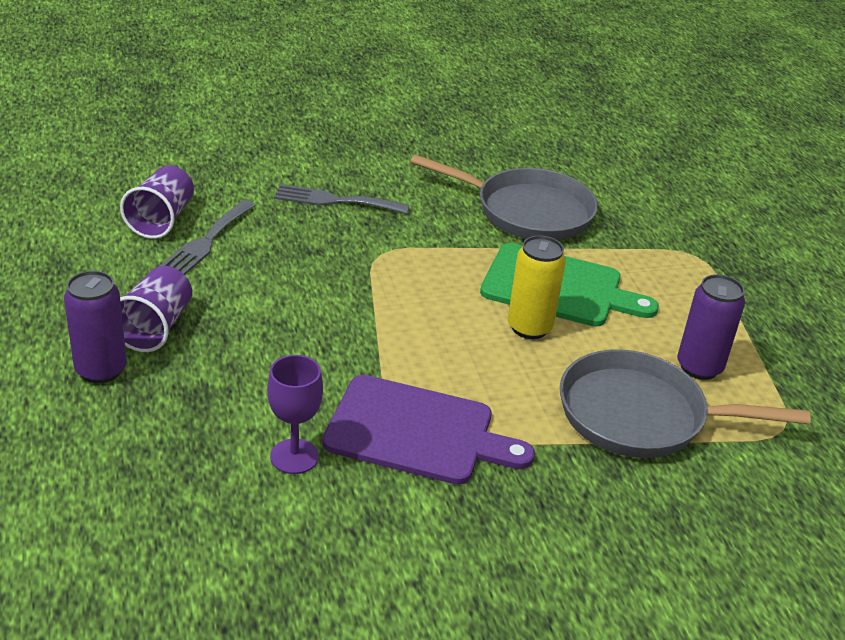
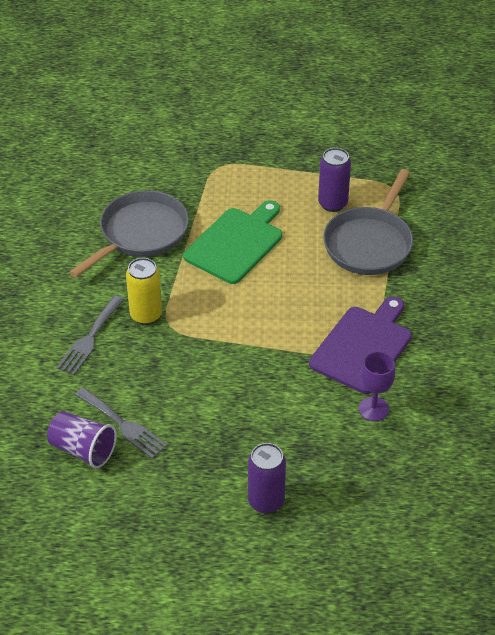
camera: 70 degrees left, 10 degrees up
(155, 328) = (225, 466): purple cup -> none
(529, 327) = (275, 269): yellow can -> yellow can (146, 315)

